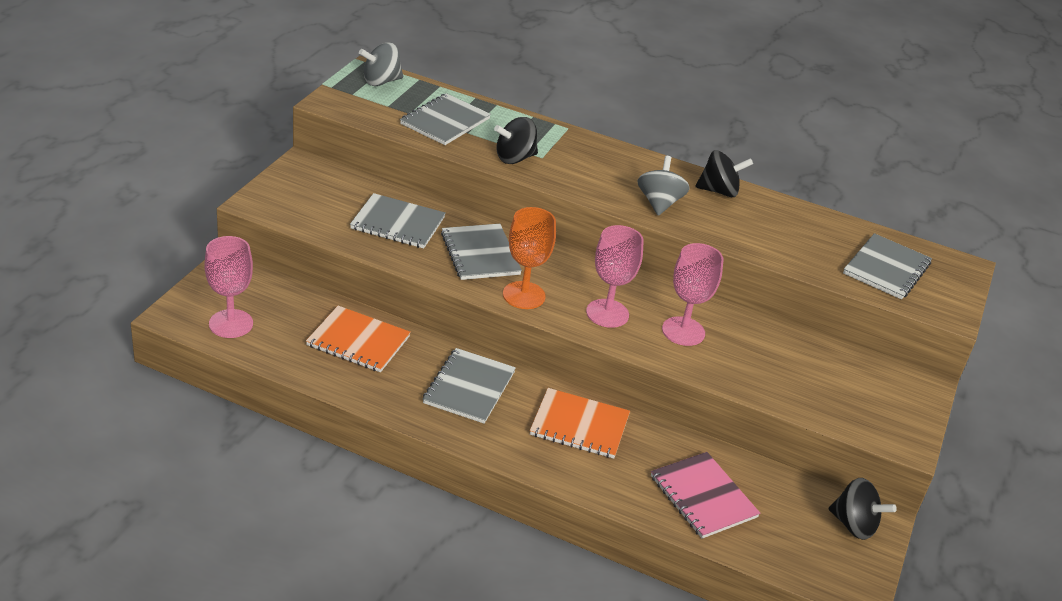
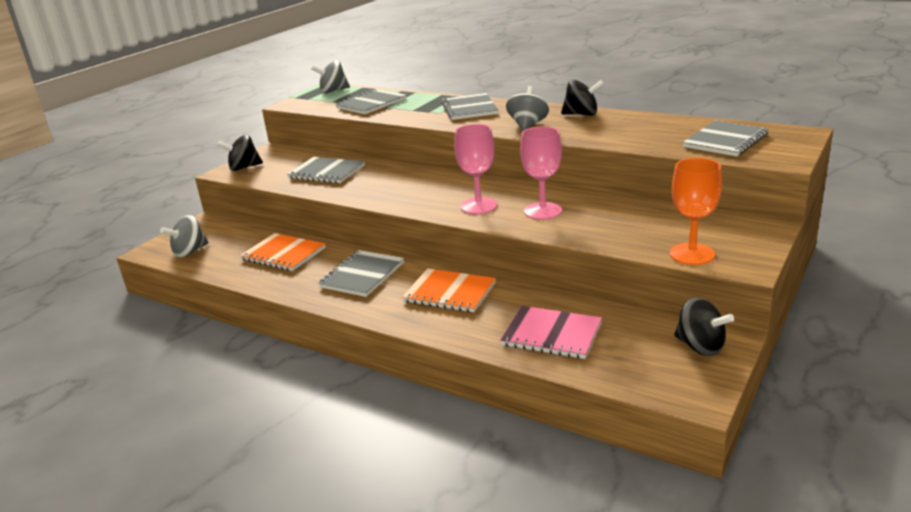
camera: 15 degrees right, 10 degrees down
(231, 324) = (190, 252): pink goblet -> grey spinning top
(480, 254) = (385, 182): grey notebook -> grey notebook (469, 108)
(514, 158) = (417, 115): black spinning top -> black spinning top (244, 167)
(524, 295) = (411, 202): orange goblet -> orange goblet (692, 254)
(703, 497) = (552, 334): pink notebook -> pink notebook turned 45 degrees counterclockwise

